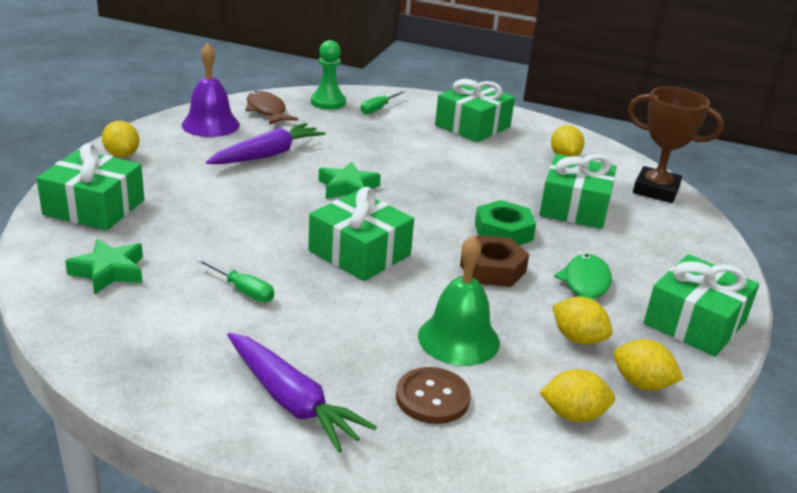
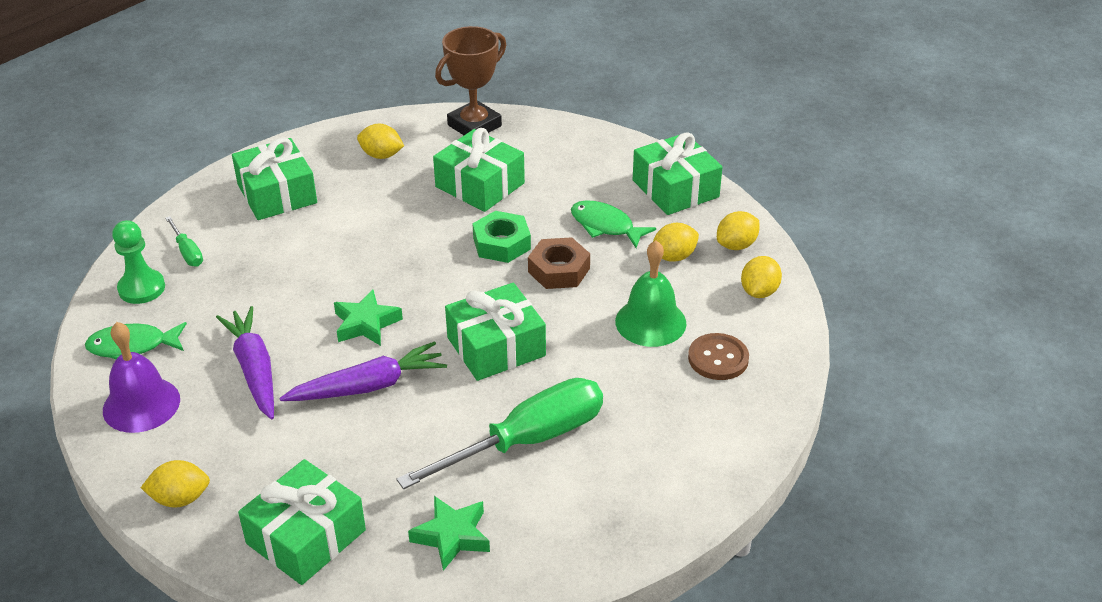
camera: 65 degrees left, 10 degrees up
(243, 290) = (527, 440): green screwdriver -> green screwdriver, size x2.27
(267, 111) = (132, 346): brown fish -> green fish
(291, 401) = (697, 440): purple carrot -> purple carrot (368, 386)

